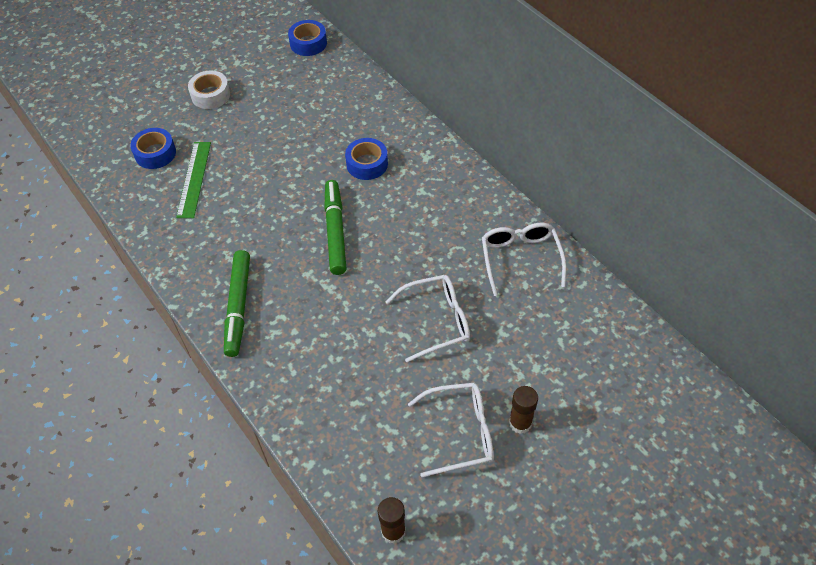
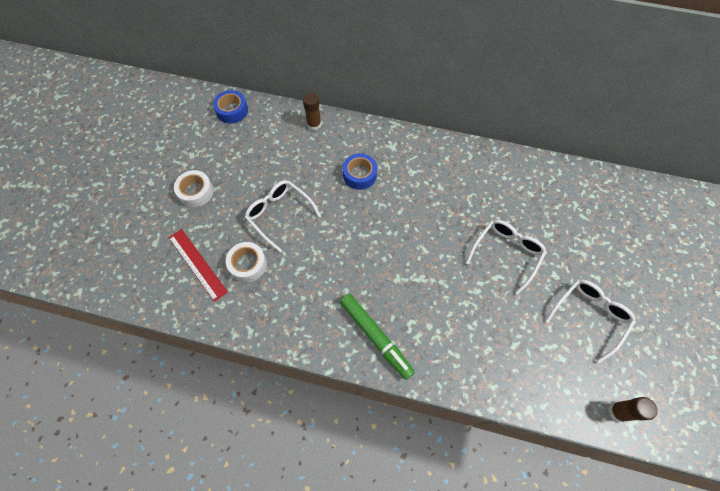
camera: 40 degrees left, 10 degrees up
(155, 153) = (197, 264): blue tape -> red ruler
(194, 179) = (248, 264): green ruler -> white tape
(335, 231) = (386, 236): green marker -> none
(520, 258) = (512, 178): white glasses -> white glasses (279, 214)
(520, 423) = (613, 284): brown glue stick -> brown glue stick (314, 125)

